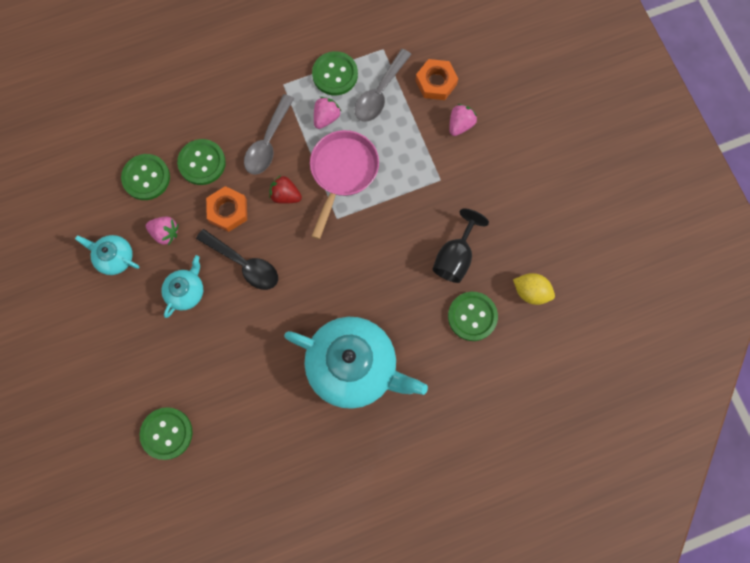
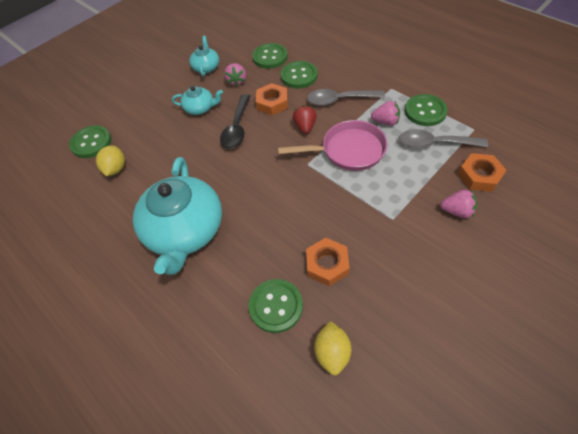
camera: 70 degrees right, 20 degrees down
(227, 414) = (116, 169): none -> yellow lemon
(455, 257) = (327, 264): black goblet -> orange nut

